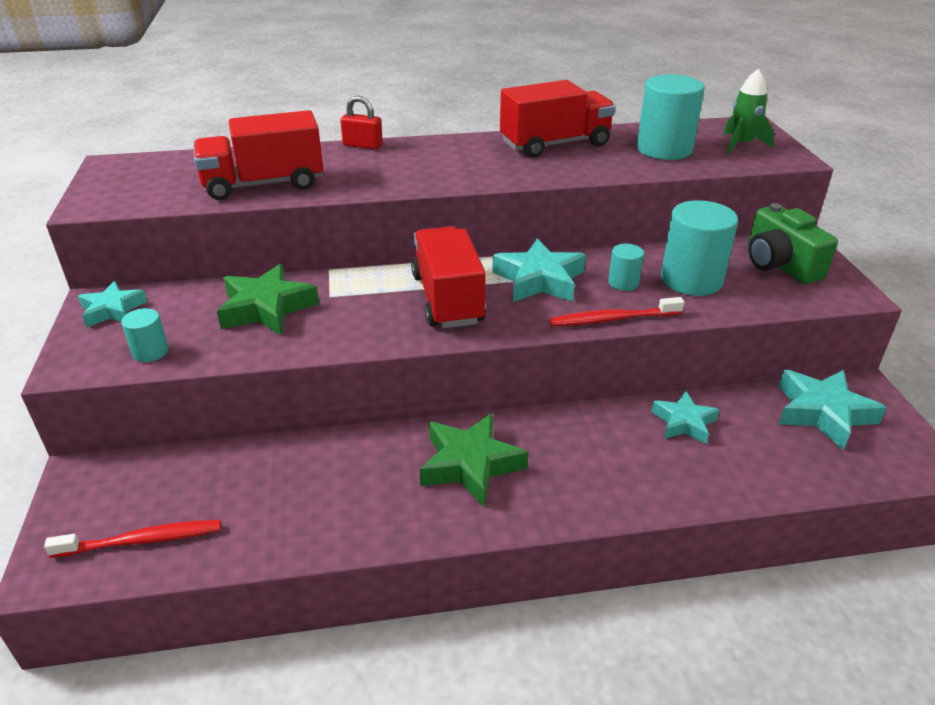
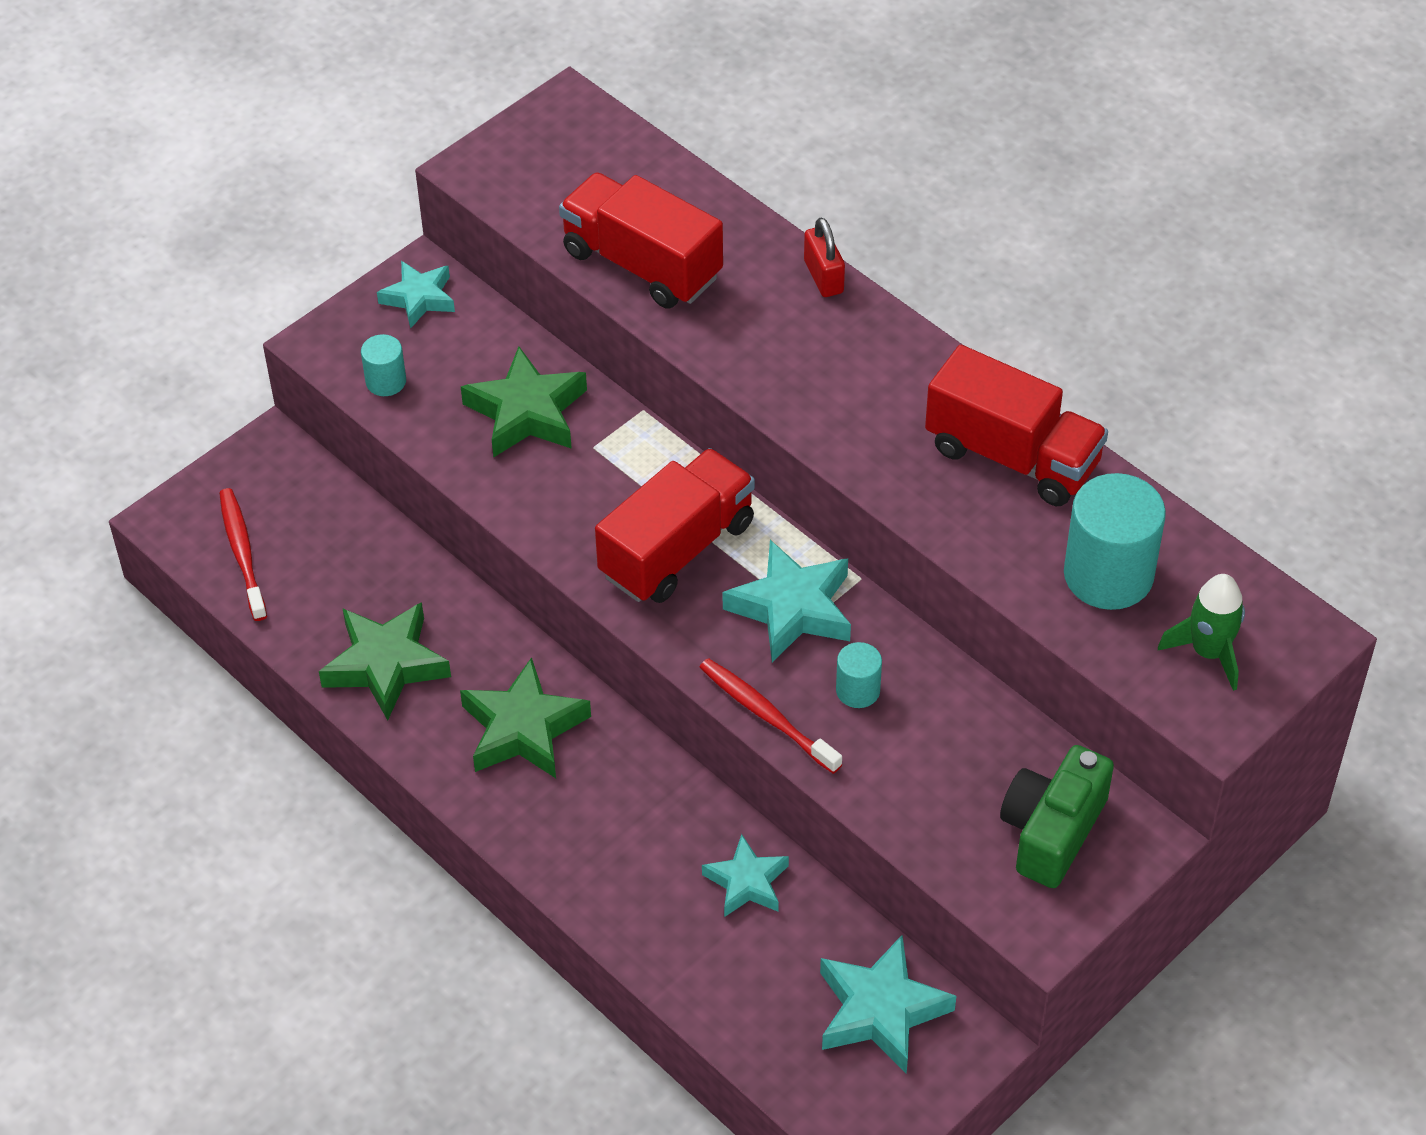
camera: 55 degrees right, 15 degrees up
(142, 540) = (242, 553): red toothbrush -> red toothbrush turned 150 degrees counterclockwise
(341, 508) = (386, 665): none -> green star
(691, 280) = (926, 754): turquoise cylinder -> none

